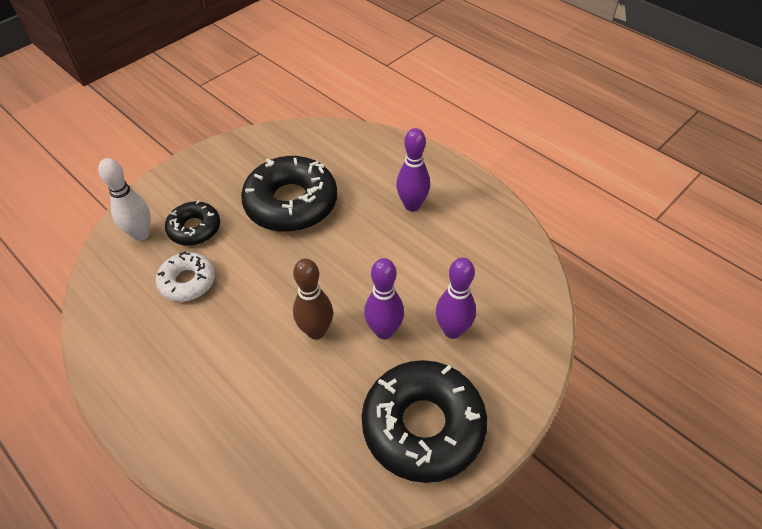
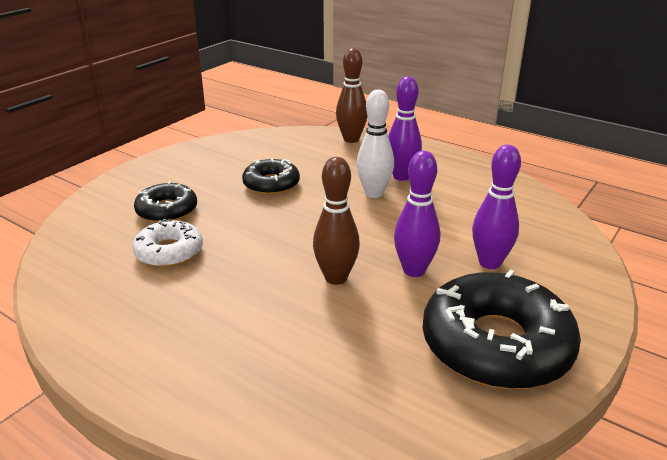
camera: 10 degrees left, 20 degrees down
(141, 234) = (104, 219): white bowling pin -> white bowling pin (374, 193)
(291, 203) = (271, 184): black donut -> black donut, size x0.55
(381, 145) = (351, 139): none -> brown bowling pin

